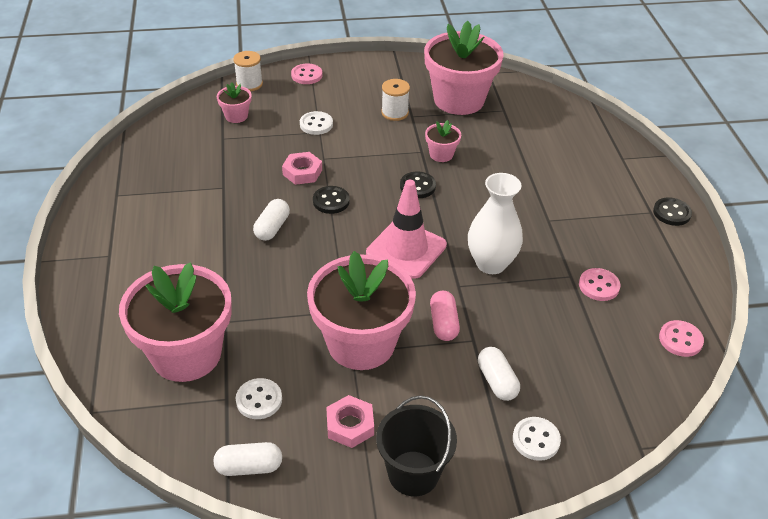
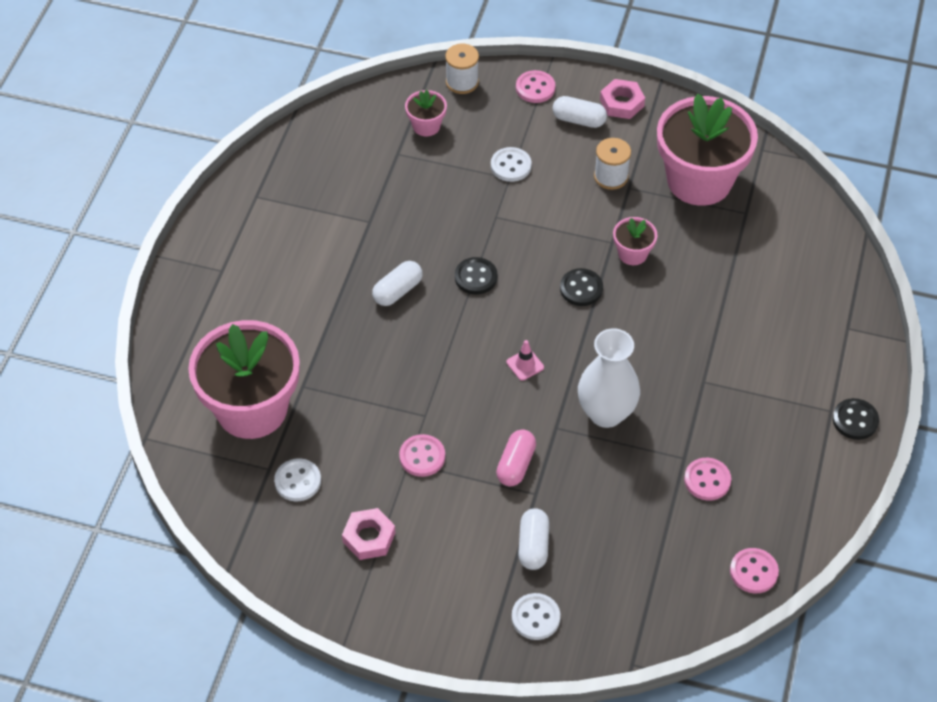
camera: 25 degrees right, 10 degrees up
(249, 467) = (260, 543): white capsule -> white capsule (579, 120)
(302, 172) = (463, 228): pink nut -> pink nut (621, 103)
(361, 343) = (422, 457): pink flower pot -> pink button
(406, 249) = (525, 365): pink traffic cone -> pink traffic cone, size x0.41
(413, 473) = (403, 605): black bucket -> none

